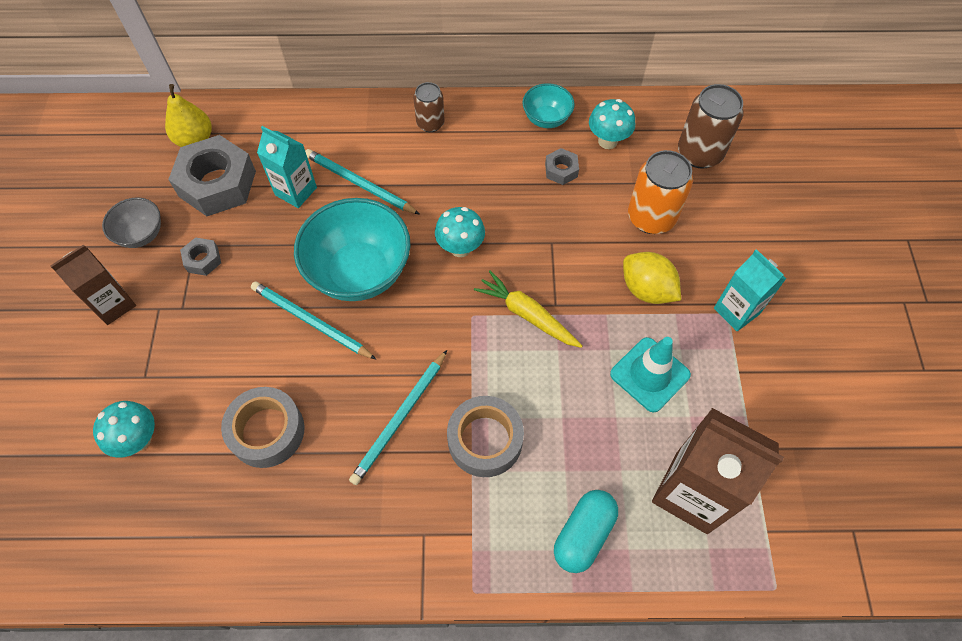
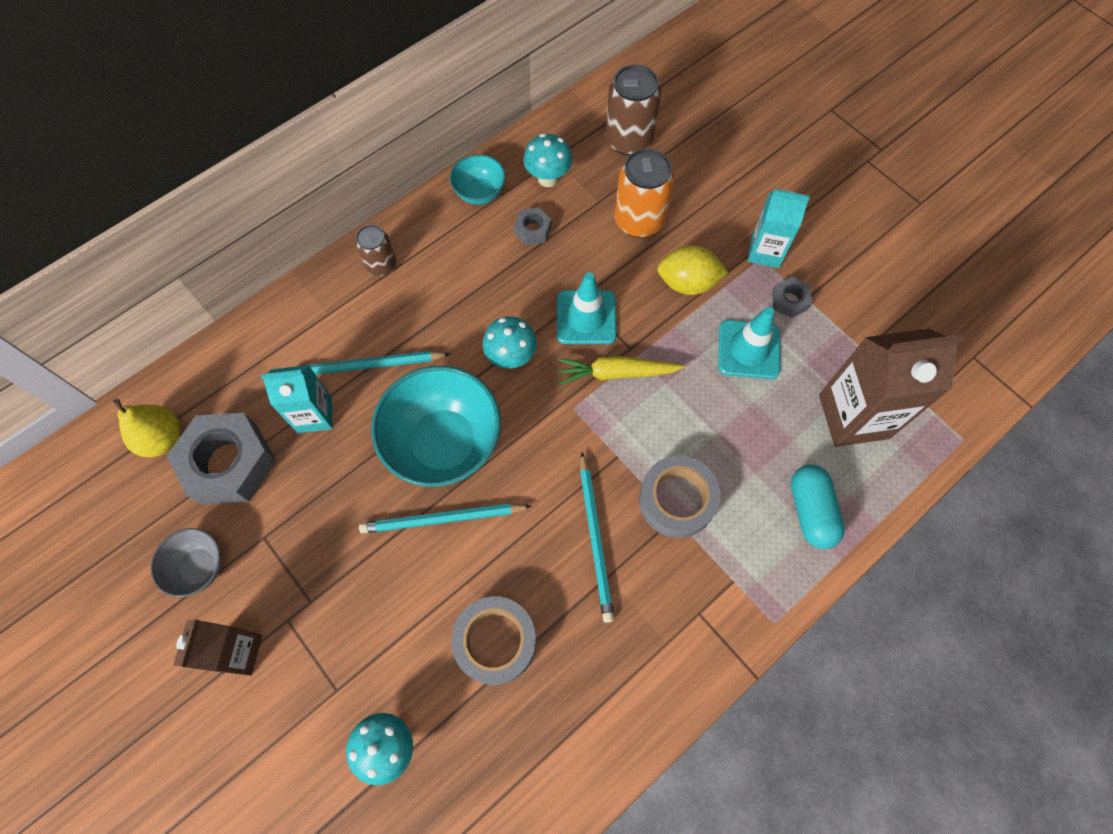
camera: 40 degrees left, 5 degrees up
(203, 260) = (286, 543): grey nut -> grey nut (789, 300)
(542, 259) = (586, 317): none -> turquoise traffic cone

